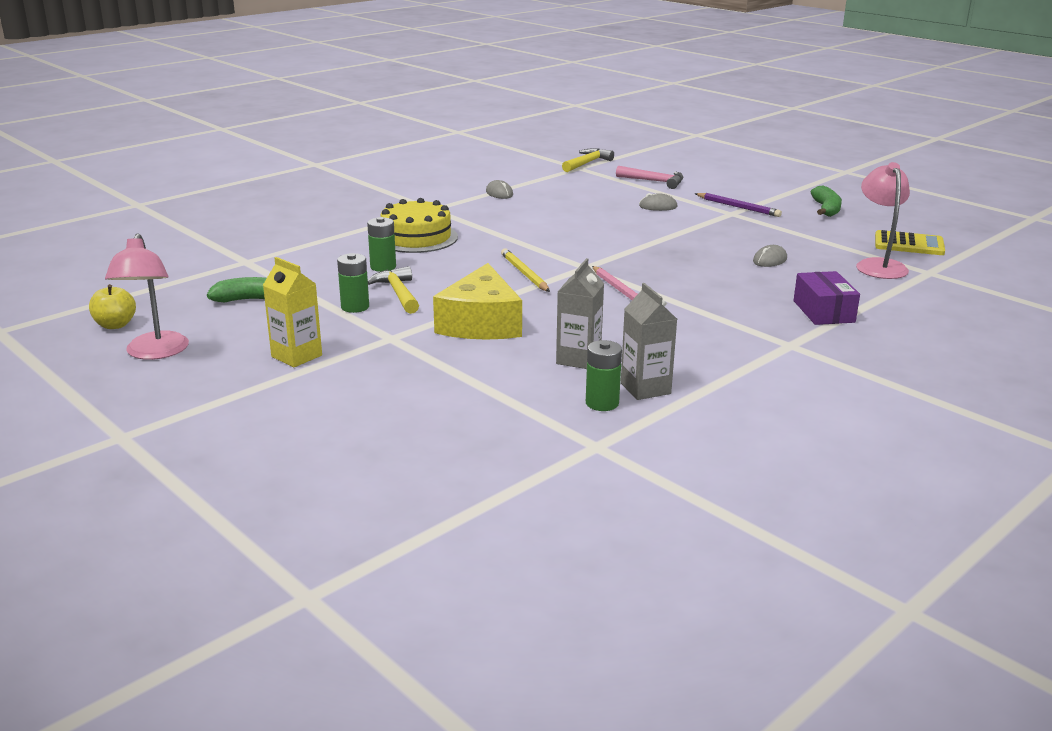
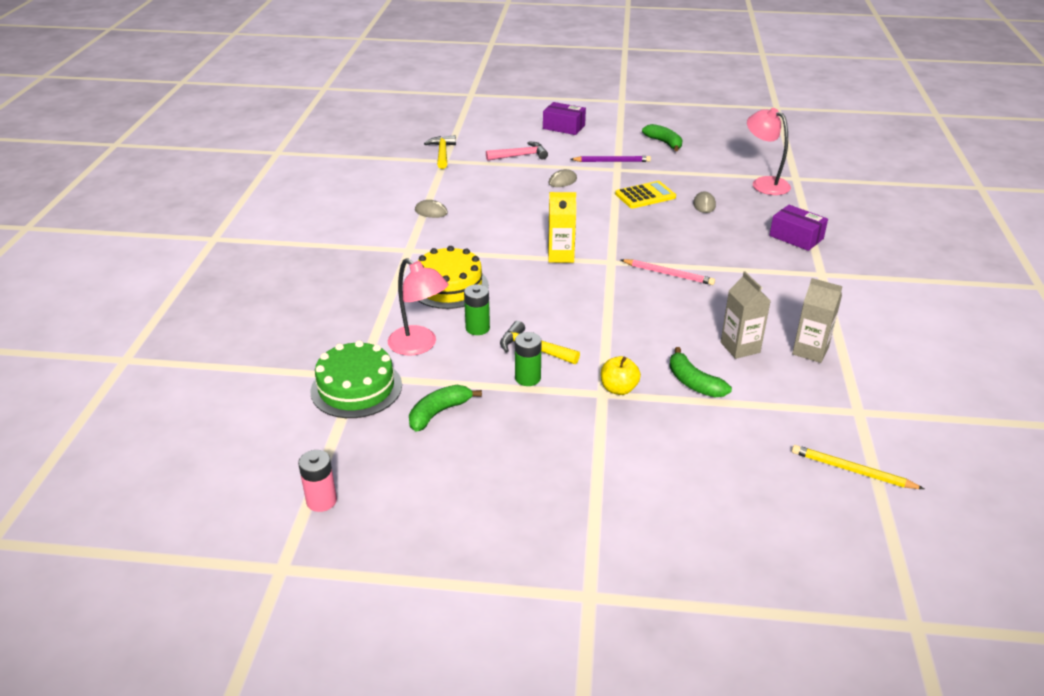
camera: 40 degrees left, 10 degrees up
(87, 311) = (321, 501): none -> pink battery
(115, 325) = (376, 500): yellow apple -> yellow apple (618, 389)
(155, 353) = (463, 507): pink lamp -> pink lamp (419, 346)
(230, 267) = (356, 388): none -> green cake
(296, 356) = (571, 447): yellow carton -> yellow carton (561, 256)
(481, 323) = (635, 348): yellow cheese -> none
(481, 363) = (694, 383): none -> green banana
(524, 273) = (584, 287): yellow pencil -> yellow pencil (852, 470)
(602, 403) = (808, 376): green battery -> none
(740, 174) = (564, 127): none -> purple box
(909, 244) = (752, 158): yellow calculator -> yellow calculator (645, 196)

